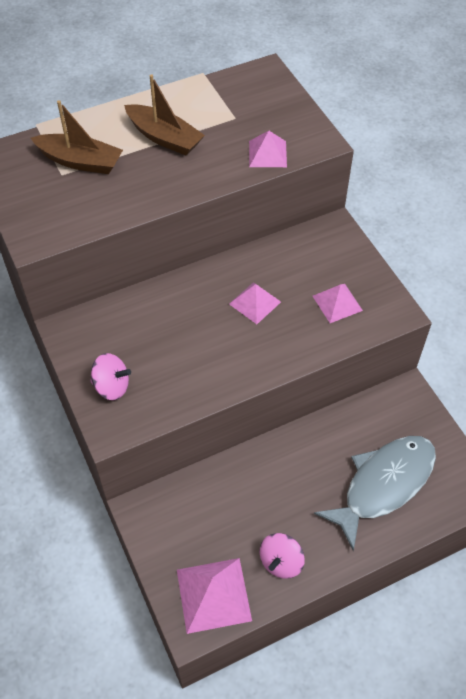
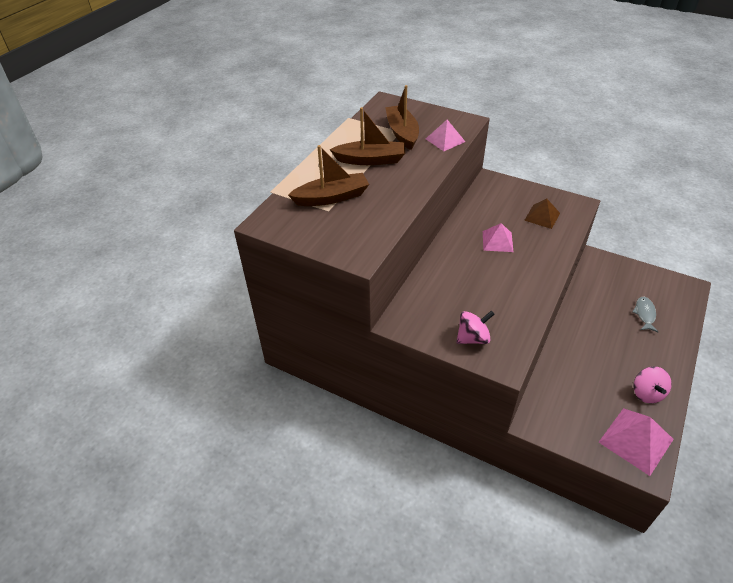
camera: 35 degrees left, 10 degrees down
(234, 121) = (402, 133): none -> brown boat
(337, 303) = (542, 216): pink pyramid -> brown pyramid
(383, 485) = (644, 314): grey fish -> grey fish, size x0.43

